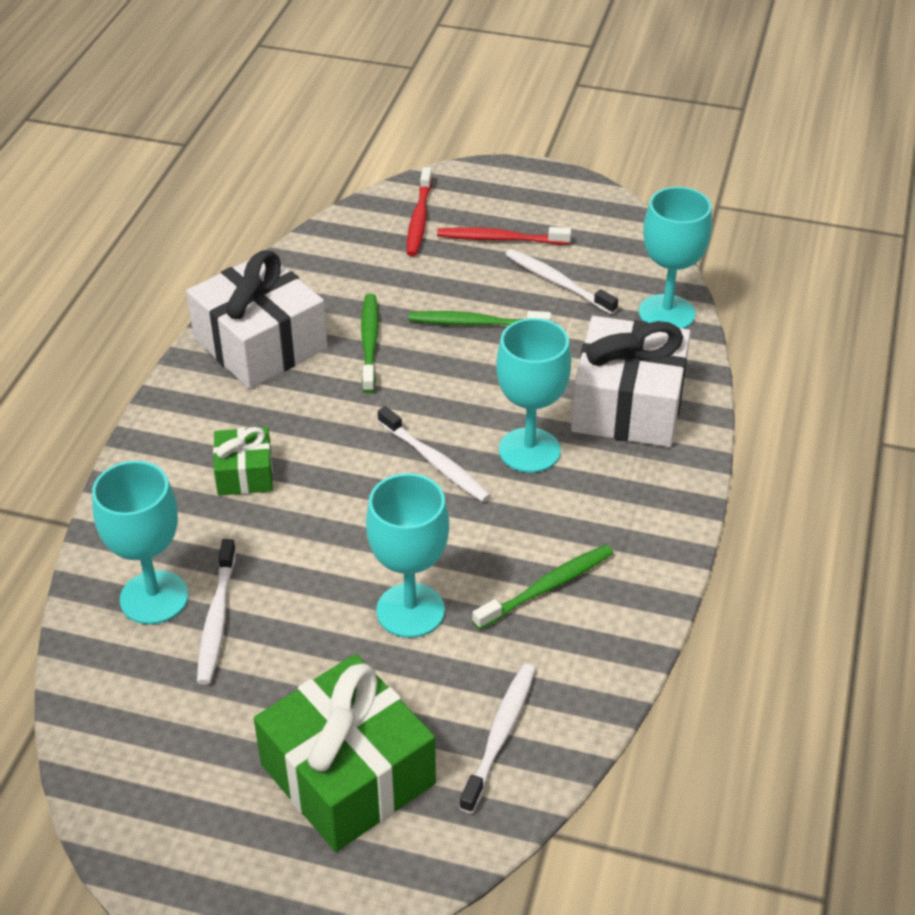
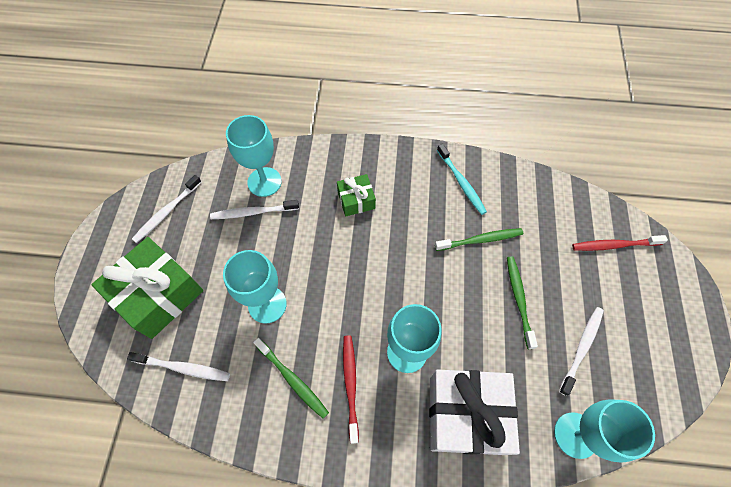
camera: 80 degrees right, 20 degrees up
(260, 344) = (461, 183): white gift -> turquoise toothbrush
(435, 462) = (384, 297): white toothbrush -> white toothbrush (166, 212)
(499, 239) = (614, 301): red toothbrush -> red toothbrush (350, 384)

